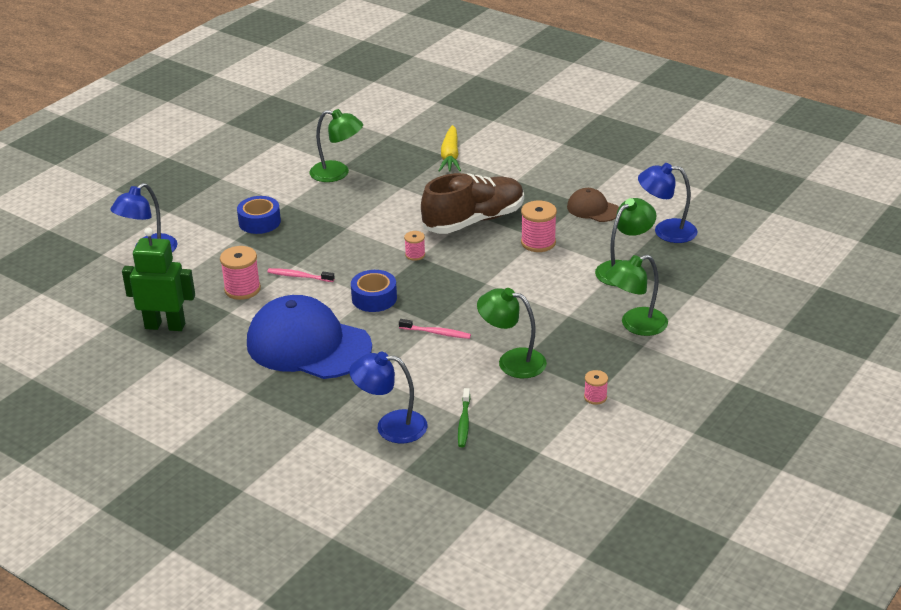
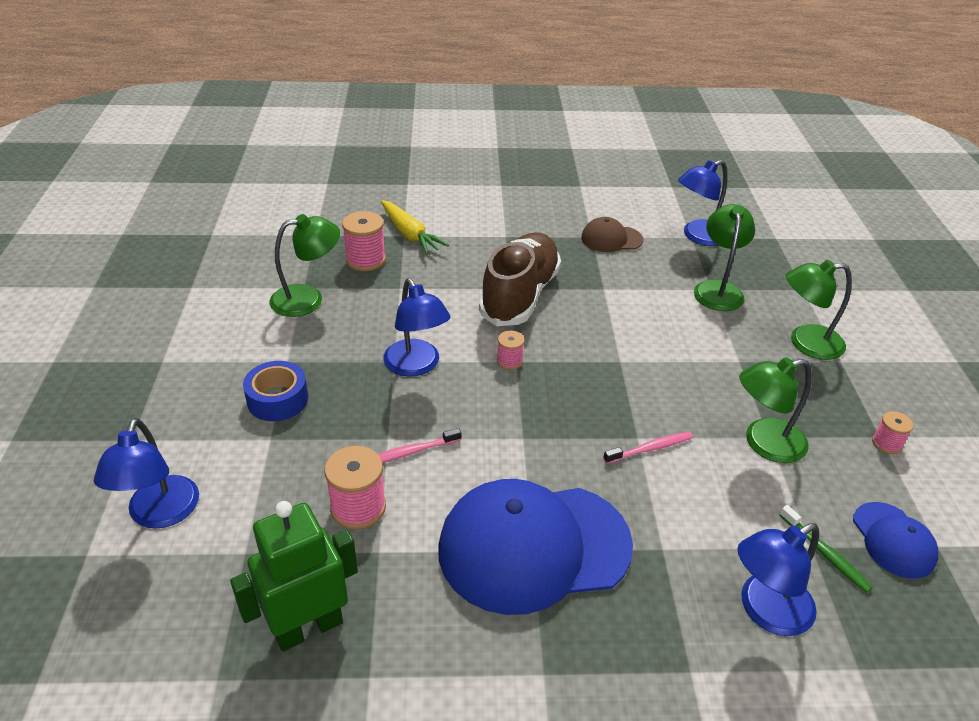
camera: 40 degrees left, 5 degrees up
(356, 235) = (416, 366): none -> blue lamp
(374, 298) = (531, 438): blue tape -> none
(516, 437) = (893, 540): none -> blue cap
(538, 242) = (610, 293): pink spool -> pink spool (365, 260)
(635, 325) = (805, 343): green lamp -> green lamp turned 60 degrees clockwise

